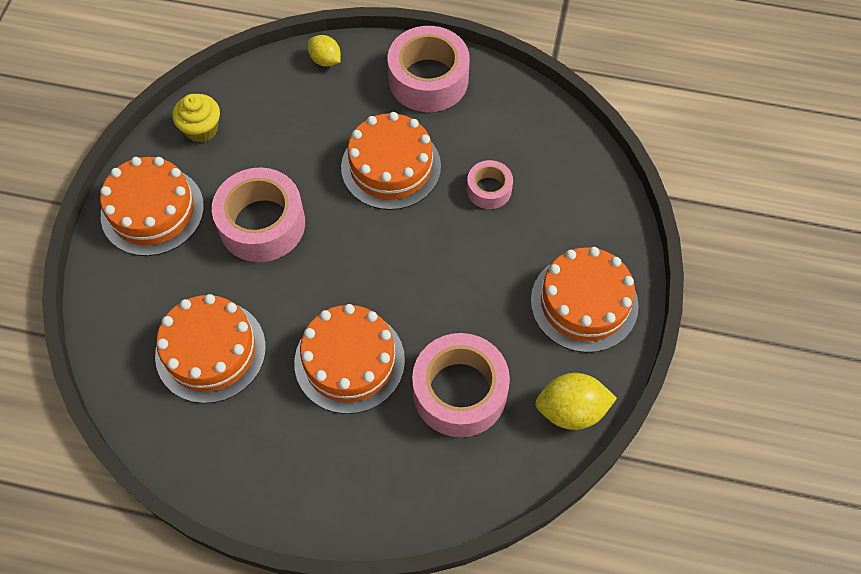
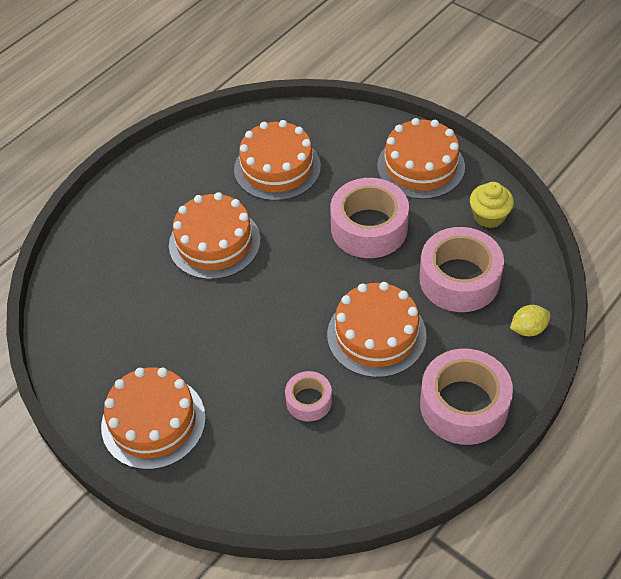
camera: 120 degrees right, 10 degrees down
(459, 392) = (142, 300): pink tape -> pink tape (459, 279)
(571, 410) = (74, 366): yellow lemon -> none

